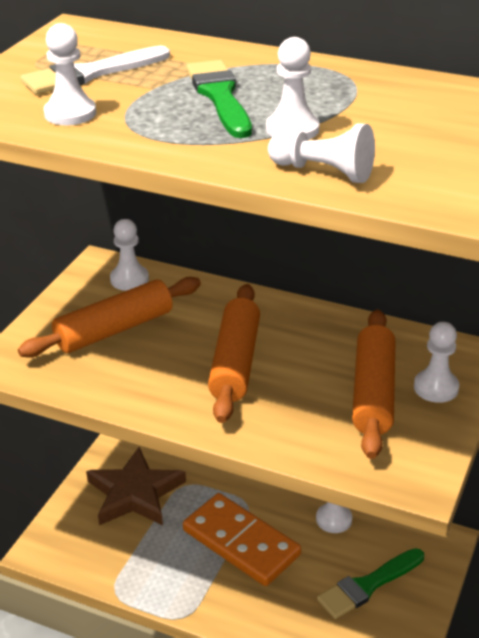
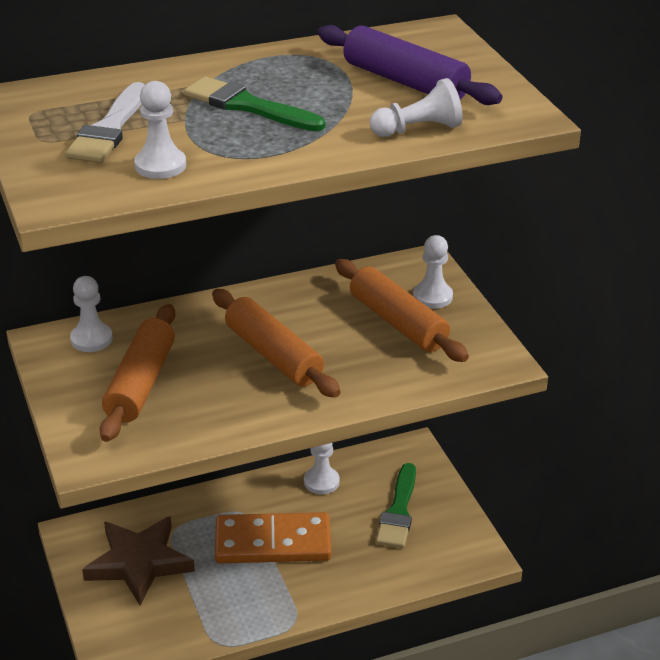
camera: 45 degrees left, 0 degrees up
(292, 129) = (345, 109): white pawn -> none
(391, 128) = (405, 82): none -> purple rolling pin

